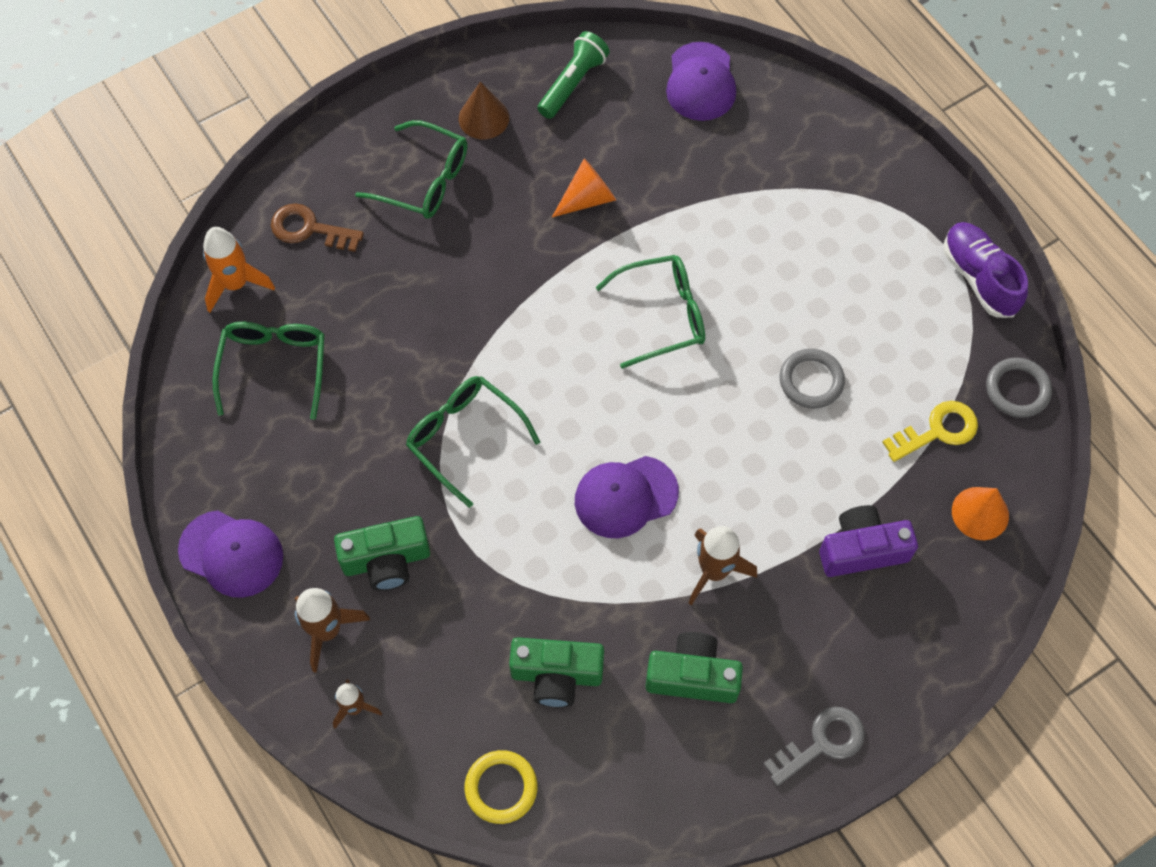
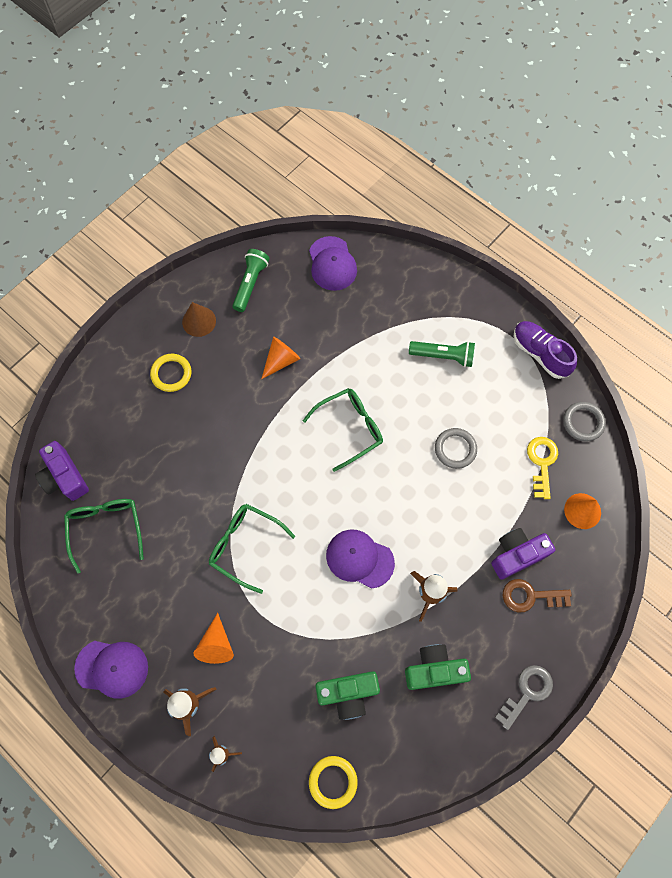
camera: 15 degrees left, 5 degrees up
(236, 284) = (65, 477): orange rocket -> purple camera
(309, 229) = (104, 426): brown key -> brown key (530, 596)
(386, 560) = (216, 644): green camera -> orange cone
(424, 180) = (171, 374): green glasses -> yellow ring
(625, 497) = (359, 559): purple cap -> purple cap turned 60 degrees clockwise
(830, 247) = (443, 356): none -> green flashlight
(937, 431) = (542, 463): yellow key -> yellow key turned 45 degrees counterclockwise

